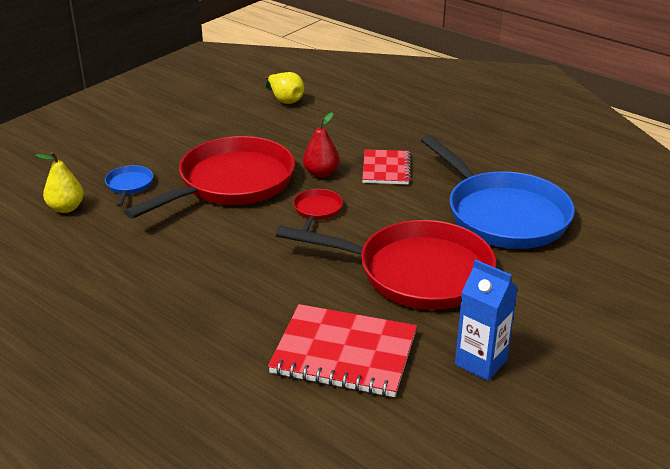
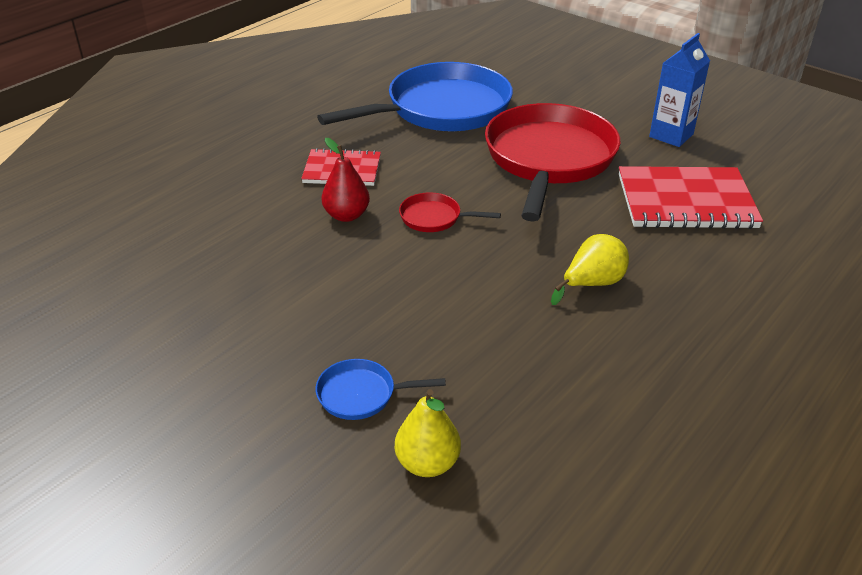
camera: 90 degrees left, 5 degrees up
(231, 183) = (364, 289): red pan -> none
(285, 100) = (119, 248): yellow pear -> yellow pear (592, 284)
(344, 353) = (685, 201): red notebook -> red notebook turned 75 degrees clockwise

